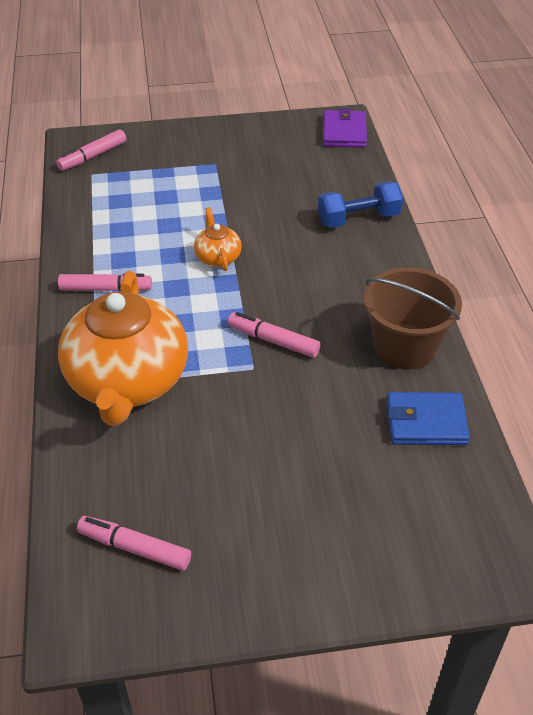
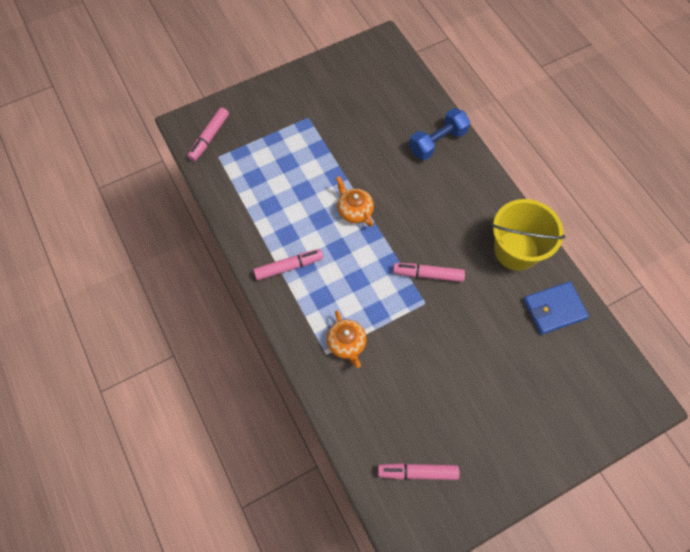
camera: 20 degrees left, 20 degrees up
(128, 382) = (347, 344): orange teapot -> orange teapot, size x0.43
(344, 132) = (390, 56): purple wallet -> none
(405, 346) = (516, 250): brown bucket -> yellow bucket

